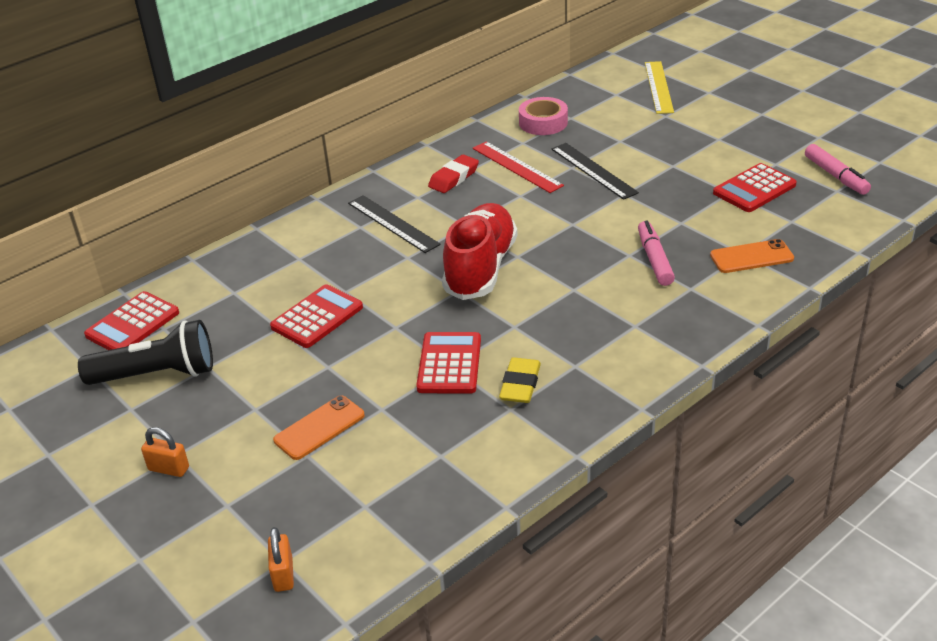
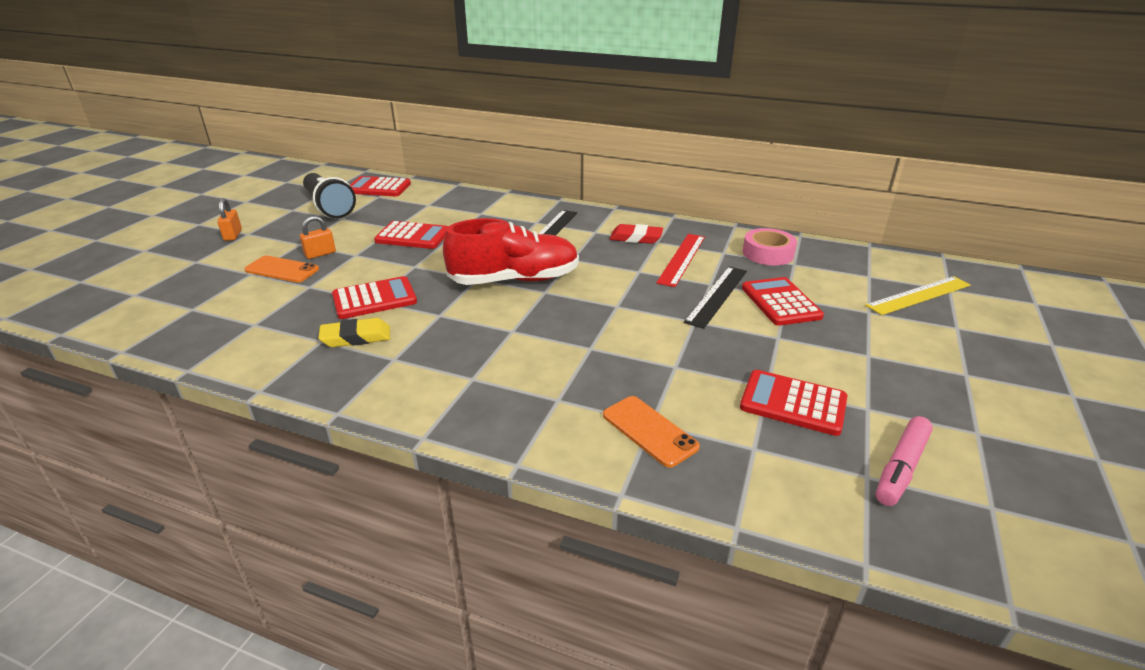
camera: 60 degrees right, 5 degrees down
(283, 574) = (119, 298): orange padlock -> orange padlock (320, 254)
(625, 146) = (780, 302): none -> red calculator
(654, 259) = (593, 364): pink marker -> none

